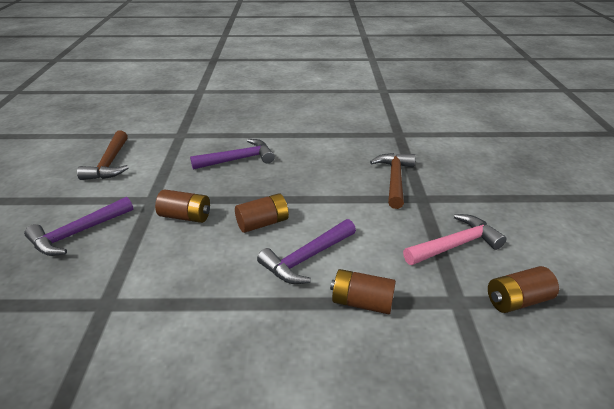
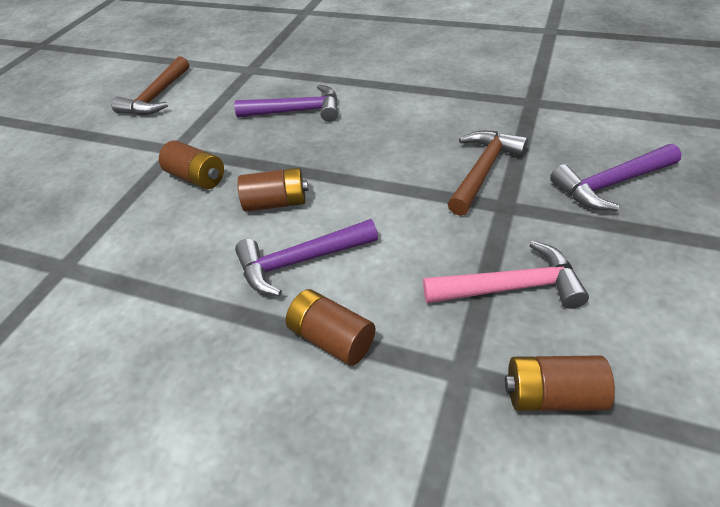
camera: 25 degrees right, 10 degrees up
(78, 233) = (82, 177): purple hammer -> purple hammer (611, 184)

